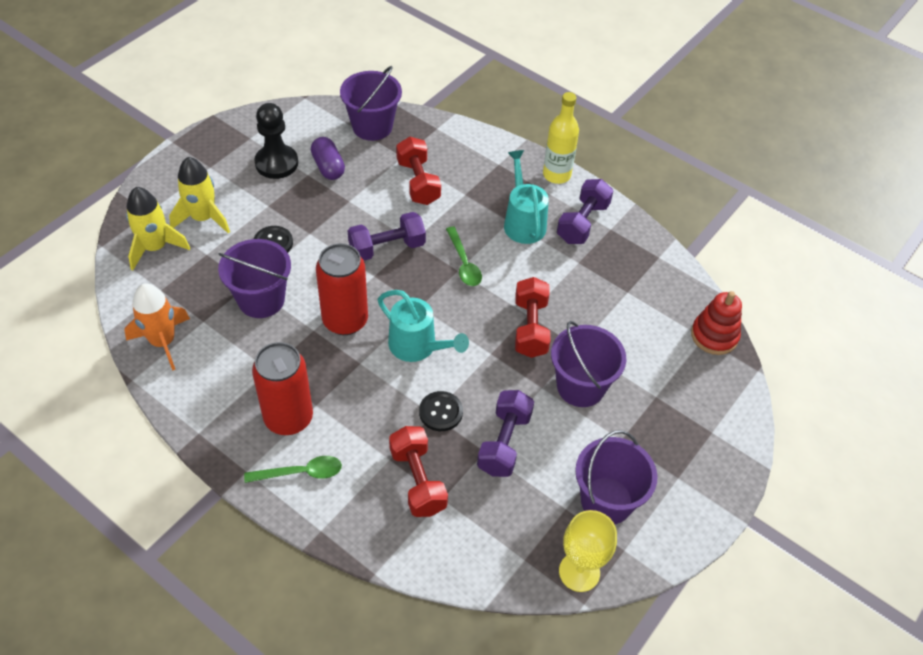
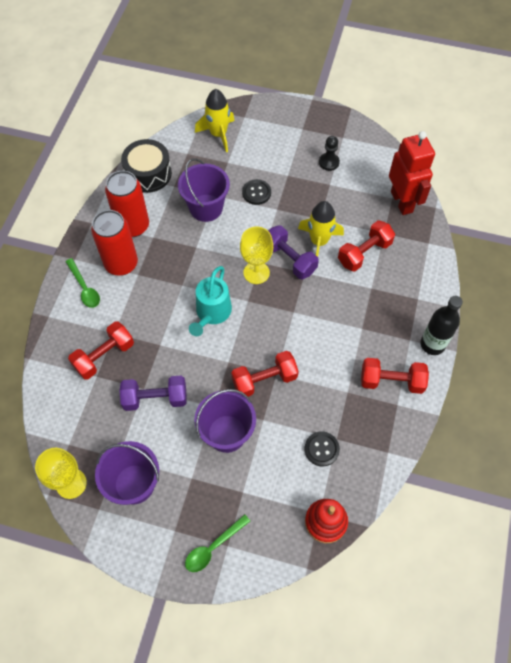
camera: 70 degrees right, 10 degrees up
(163, 342) = (148, 174): orange rocket -> black drum
(203, 218) = (256, 146): yellow rocket -> yellow rocket (319, 242)
(276, 163) = (329, 162): black pawn -> black pawn, size x0.62
(328, 167) = (344, 193): purple capsule -> none
(345, 320) = (212, 261): red can -> red can (133, 226)
(372, 126) = (402, 202): purple bucket -> red robot
(386, 284) = (256, 272): none -> yellow goblet
(440, 412) = (163, 349): black button -> black button (321, 449)
(464, 263) = (302, 313): green spoon -> green spoon (213, 547)
(523, 221) = (367, 338): turquoise watering can -> none
(556, 175) = (432, 344): yellow bottle -> black bottle
(582, 223) = (391, 381): purple dumbbell -> red dumbbell

